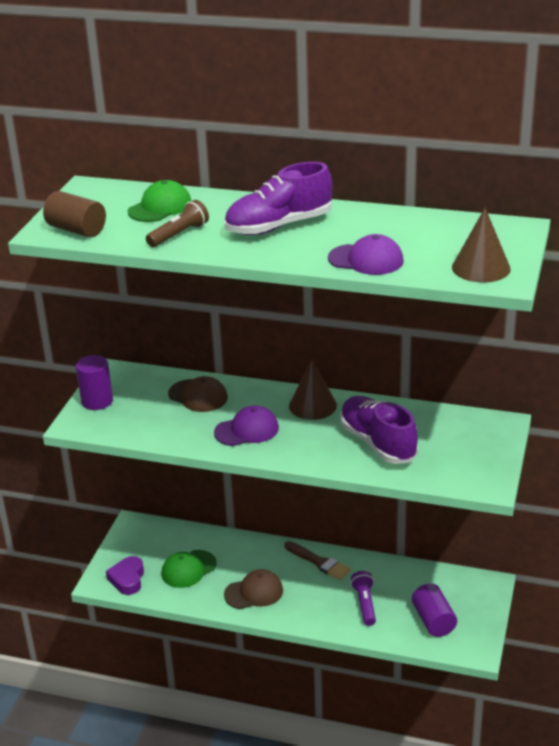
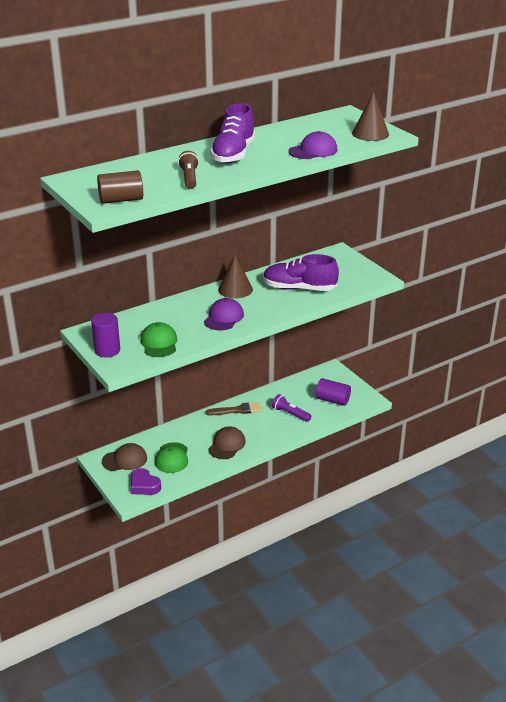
camera: 50 degrees left, 0 degrees up
(160, 207) = (143, 171): green cap -> green cap (159, 343)
(198, 396) = (164, 317): brown cap -> brown cap (125, 460)

